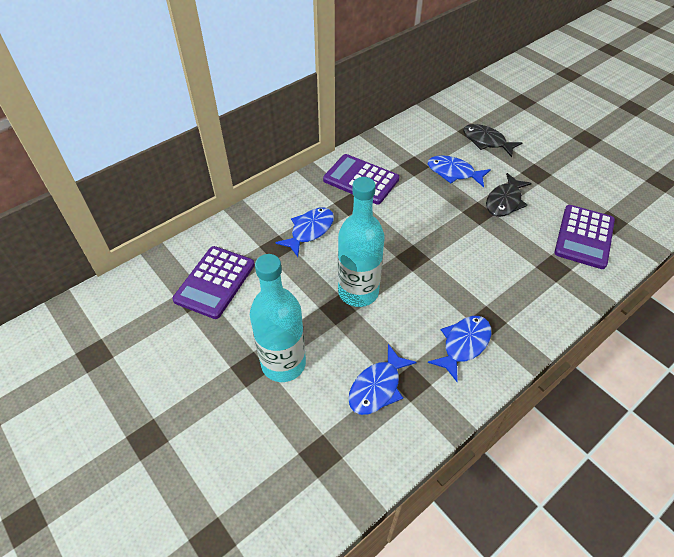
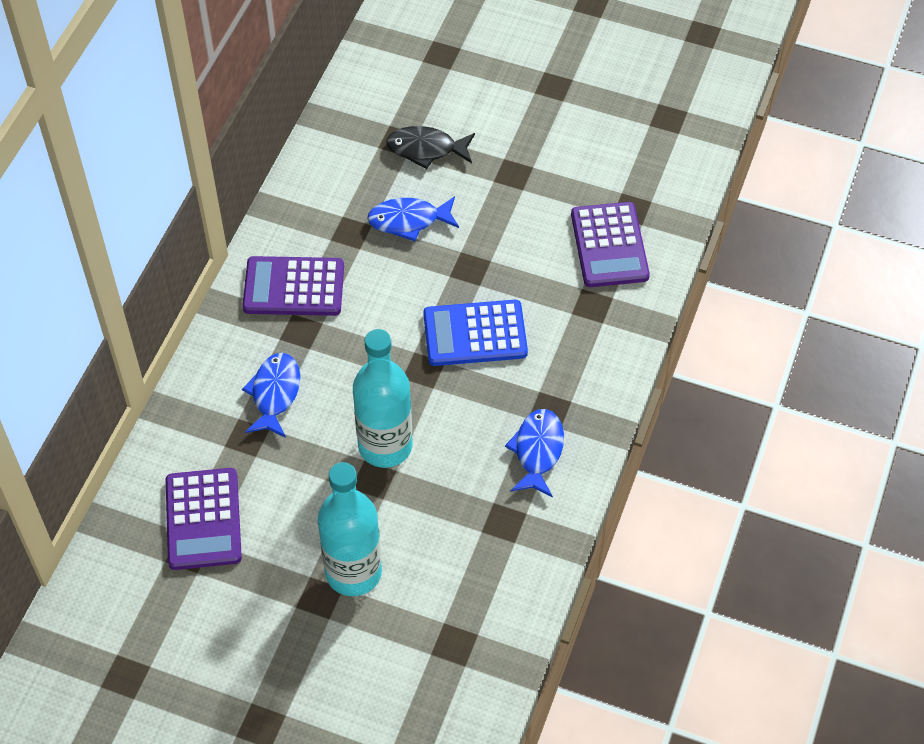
camera: 30 degrees left, 5 degrees up
(377, 387) = (471, 545): blue fish -> none
(460, 251) = (475, 334): none -> blue calculator
(504, 201) = (494, 236): black fish -> none

